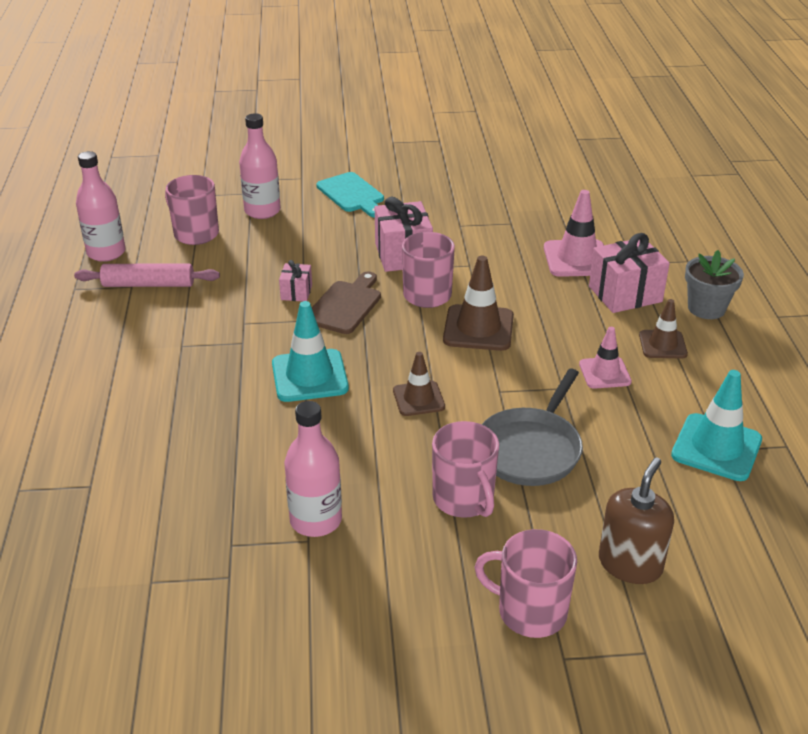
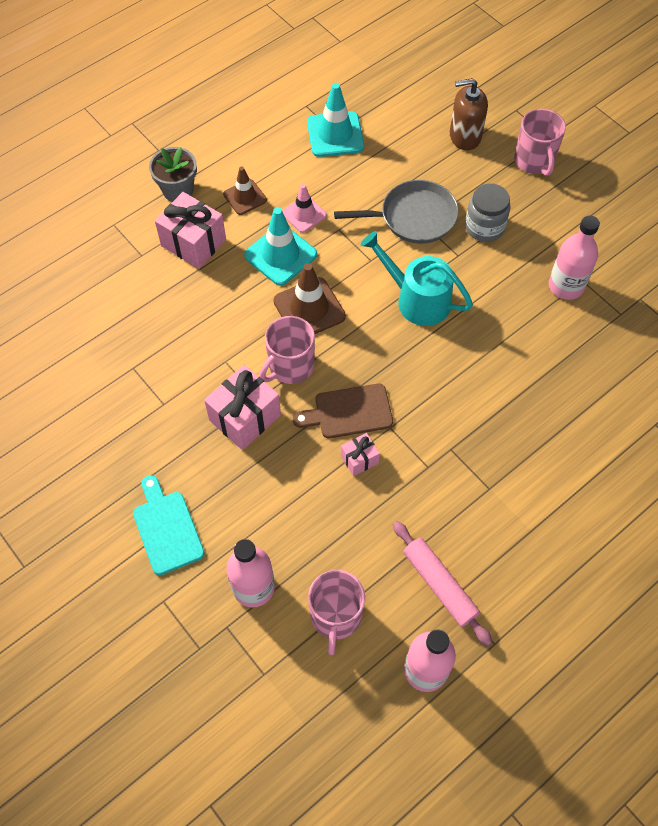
camera: 125 degrees left, 25 degrees up
(309, 376) = (449, 377): turquoise traffic cone -> turquoise traffic cone (280, 255)
(352, 194) = (167, 528): turquoise cutting board -> turquoise cutting board turned 45 degrees counterclockwise
(418, 399) = (417, 299): brown traffic cone -> turquoise watering can
(464, 499) = (484, 227): pink mug -> grey jar
(577, 259) = (162, 294): pink traffic cone -> none

